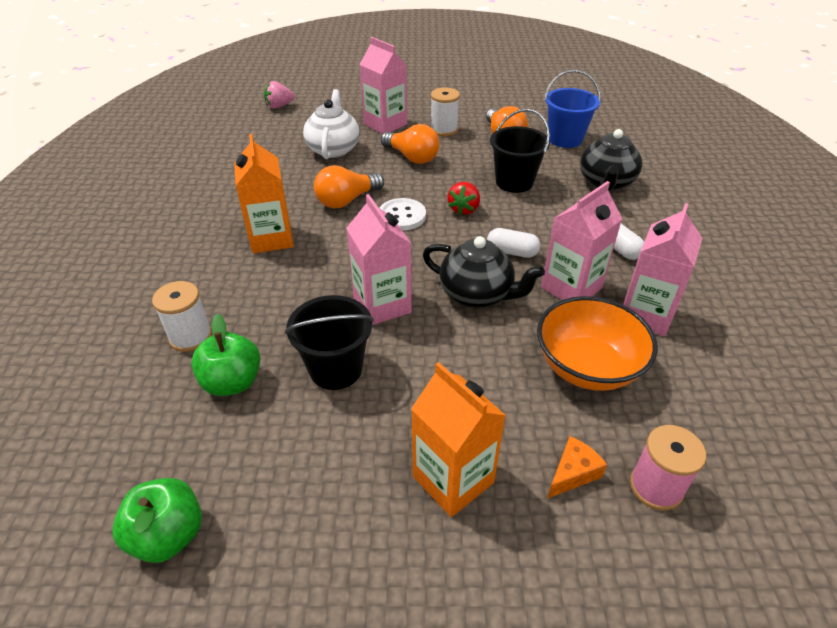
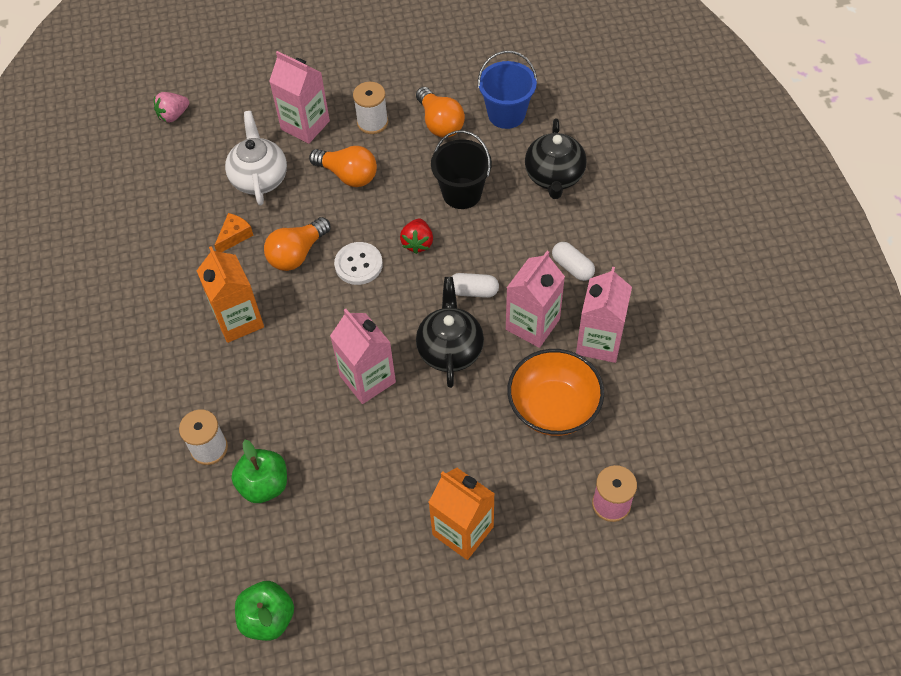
camera: 10 degrees left, 15 degrees up
(336, 369) = (346, 454): black bucket -> none
(477, 294) = (450, 349): black teapot -> black teapot turned 105 degrees counterclockwise
(572, 473) = (550, 506): orange cheese -> orange cheese (234, 236)

